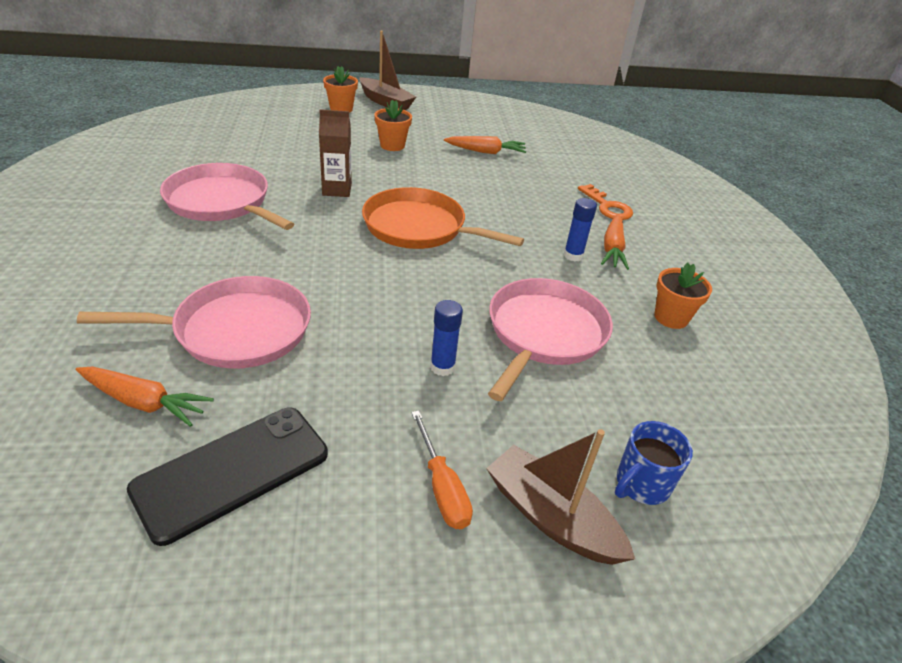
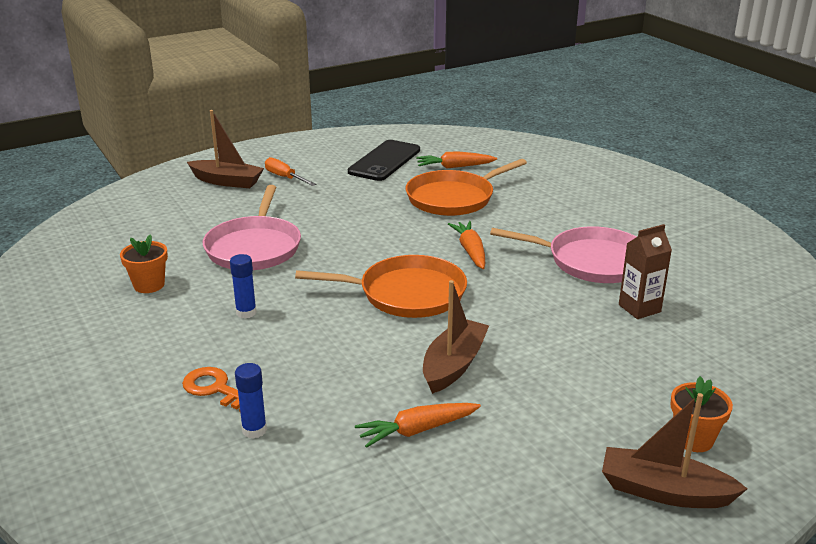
camera: 160 degrees right, 10 degrees down
(235, 330) = (453, 198): pink pan -> orange pan
(337, 190) = (521, 305): brown carton -> brown carton (639, 308)
(392, 145) = (541, 390): orange flower pot -> none
(432, 172) = (453, 365): none -> brown boat
(442, 367) = (315, 214): blue glue stick -> blue glue stick (254, 430)
(612, 248) = (205, 333): orange carrot -> orange carrot (470, 251)
(641, 484) = (180, 200): blue mug -> none

